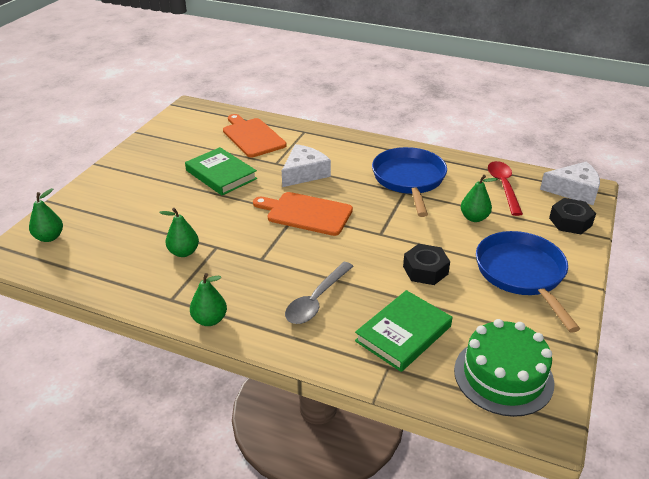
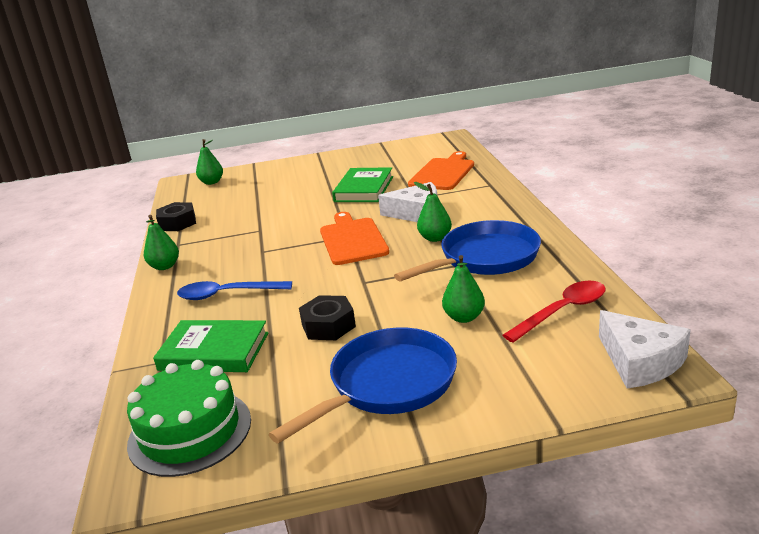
camera: 60 degrees right, 10 degrees down
(184, 252) = (240, 223): green pear -> green pear (435, 238)
(316, 300) = (227, 294): grey spoon -> blue spoon
(570, 222) = (553, 383): black nut -> black nut (178, 223)

